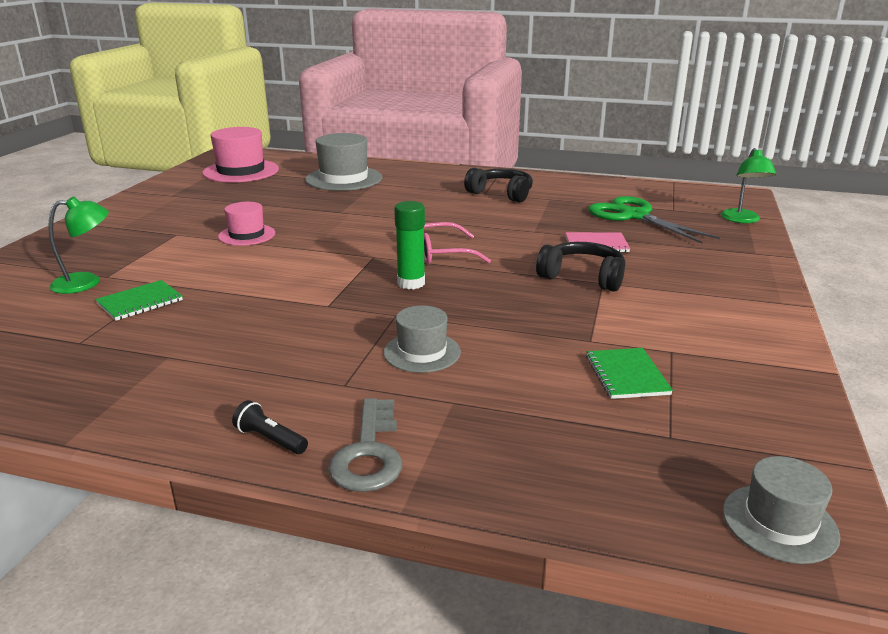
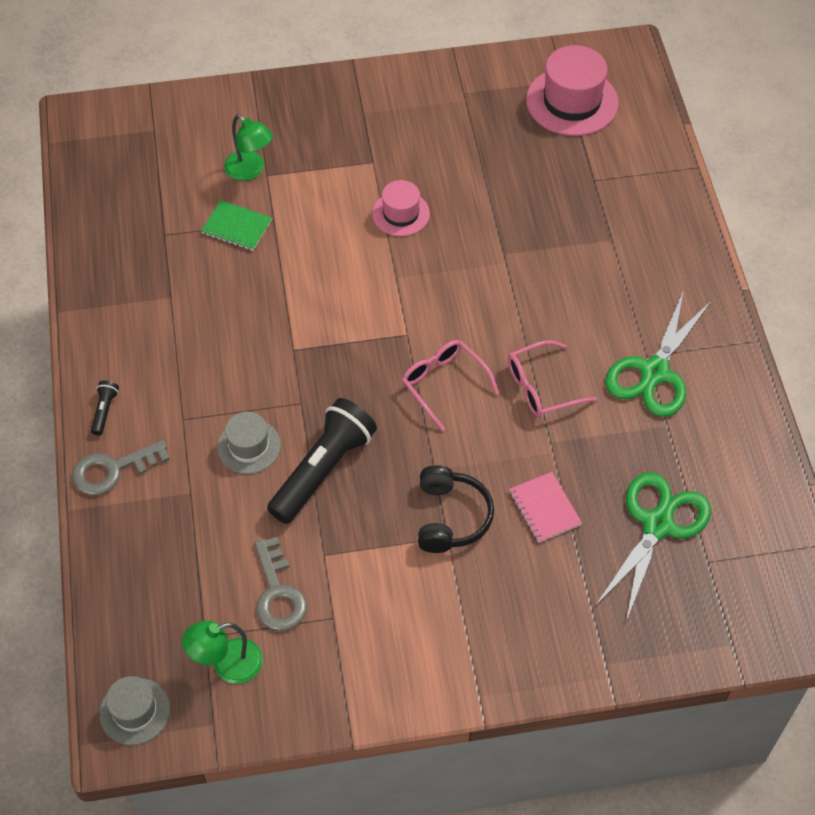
camera: 65 degrees right, 30 degrees up
(344, 179) = (608, 204): grey hat -> none
(411, 283) = (365, 388): green glue stick -> none
(480, 224) = (541, 387): none -> pink glasses
(486, 320) = (323, 470): none -> black flashlight
(501, 194) = (654, 372): black headphones -> green scissors
(626, 375) = (278, 593): green notebook -> grey key
(742, 220) = (714, 640): green lamp -> green lamp (227, 665)

